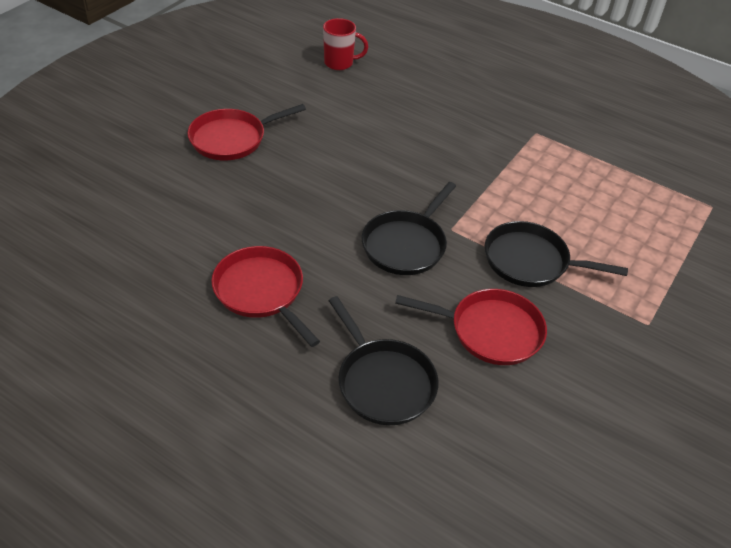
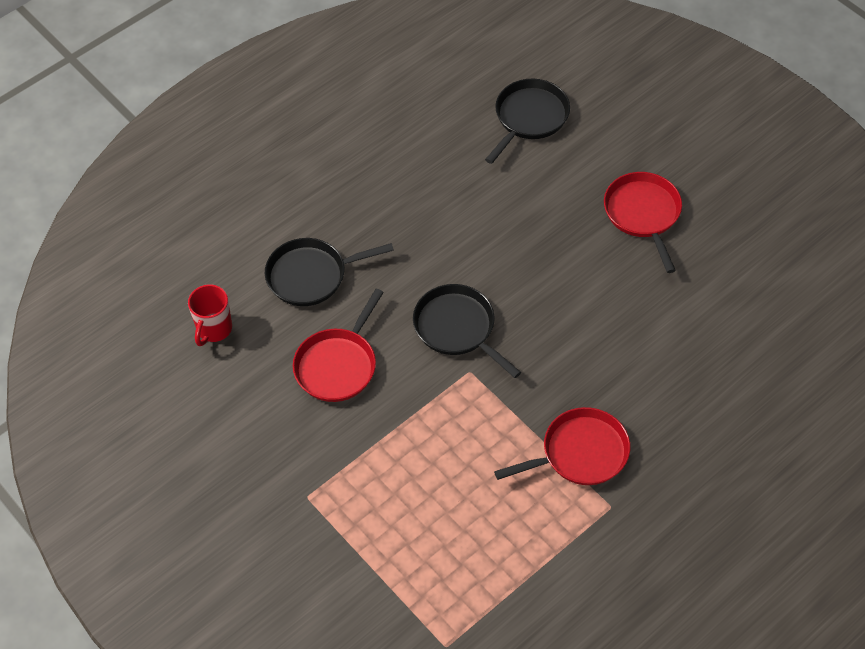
camera: 110 degrees right, 10 degrees up
(261, 291) = (428, 211): red pan -> red pan (580, 453)
(339, 63) = (779, 335): red mug -> red mug (214, 329)
(530, 261) = (410, 426): black pan -> black pan (529, 117)

